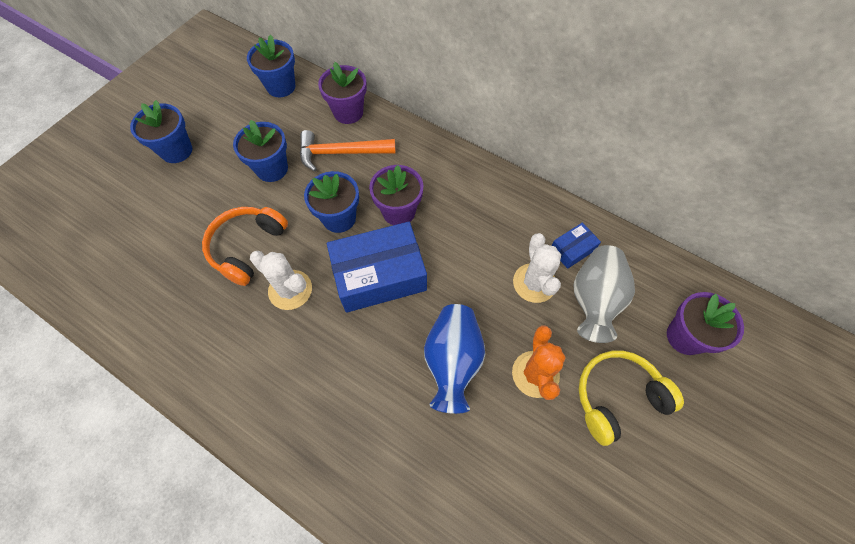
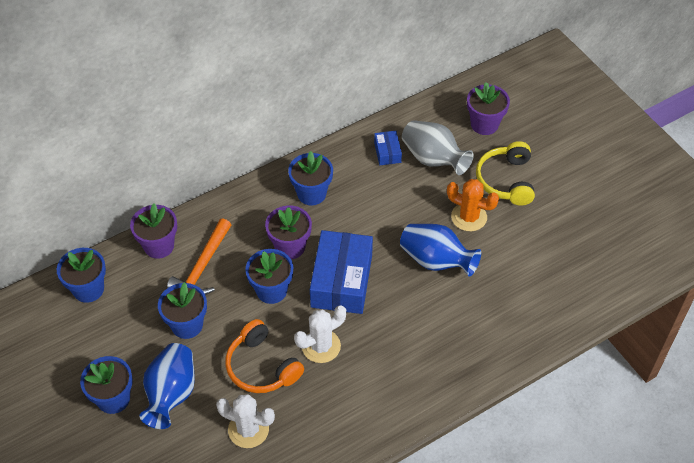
camera: 65 degrees left, 10 degrees down
(193, 189) = (171, 394): none -> blue vase
(474, 202) = (311, 193): none -> blue flower pot
(534, 283) = (401, 187): white cactus -> white cactus (248, 429)

